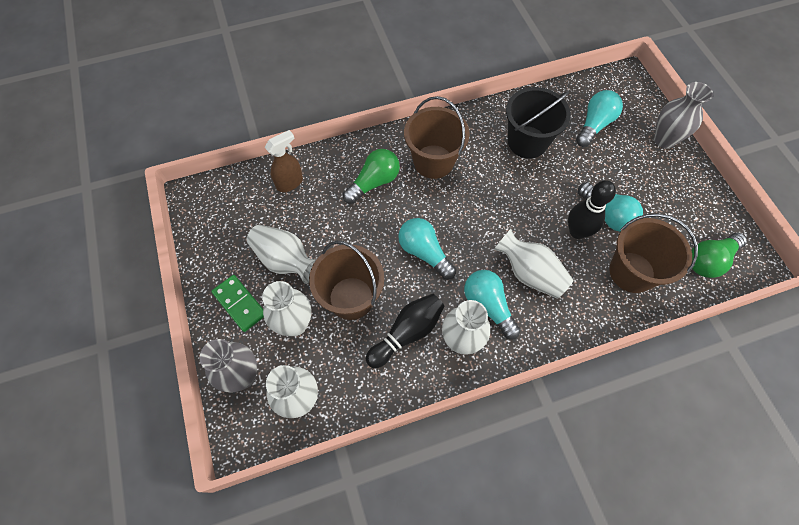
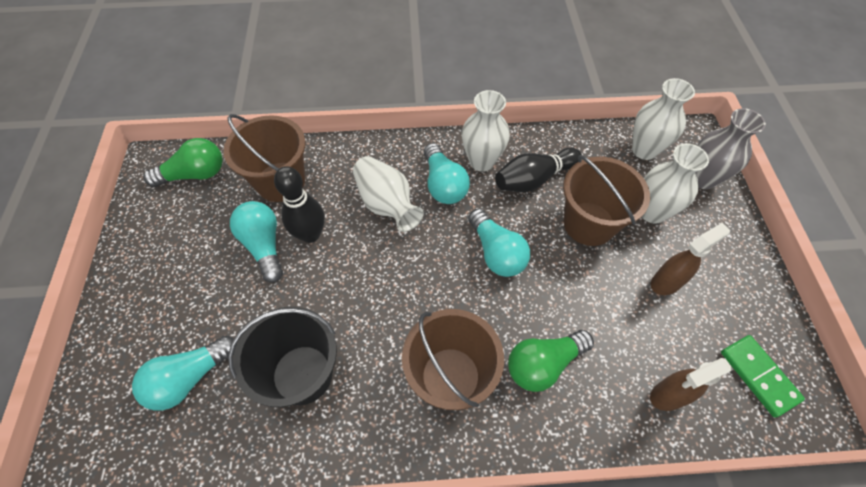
camera: 165 degrees left, 5 degrees down
(240, 304) = (717, 246): green domino -> green domino (758, 376)
(286, 261) = (666, 282): white vase -> brown spray bottle
(664, 140) = (115, 327): grey vase -> none

